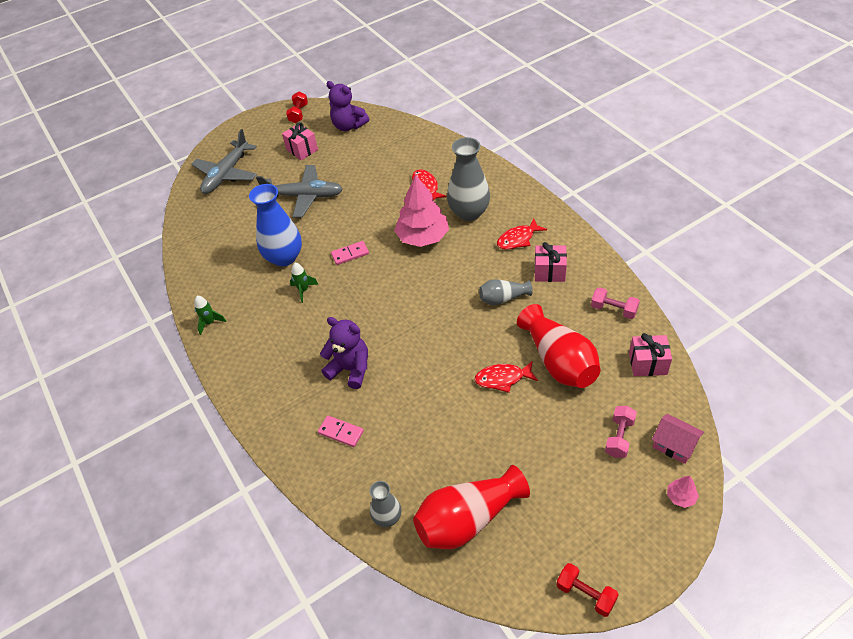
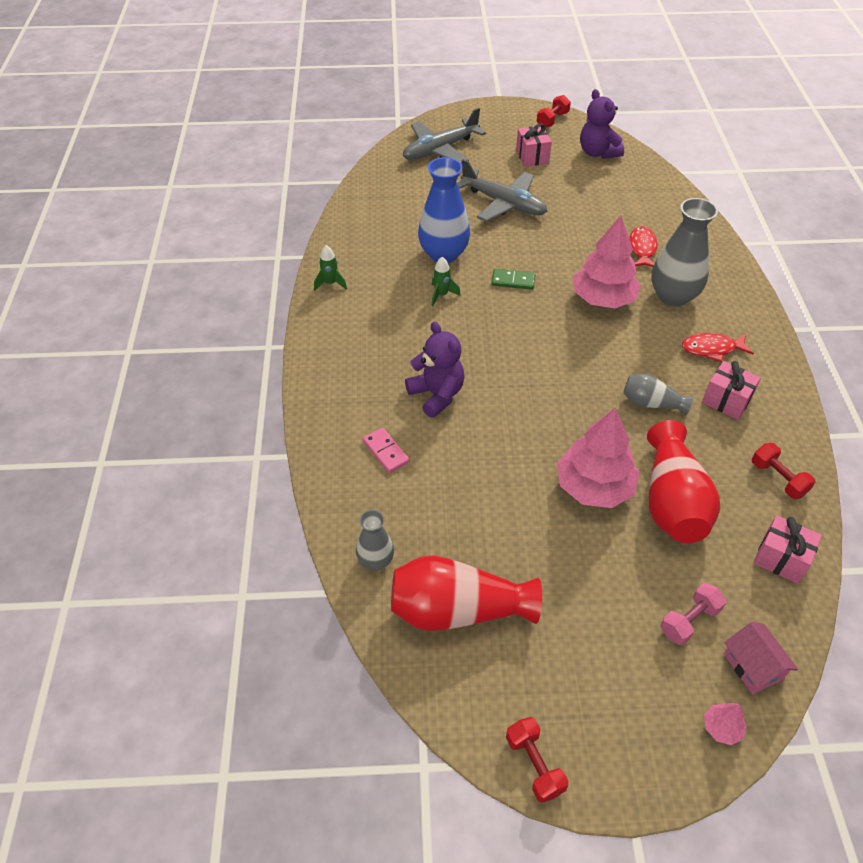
camera: 25 degrees right, 0 degrees up
(350, 254) = (513, 281): pink domino -> green domino
(503, 379) = (594, 487): red fish -> pink tree
(613, 309) = (778, 478): pink dumbbell -> red dumbbell

